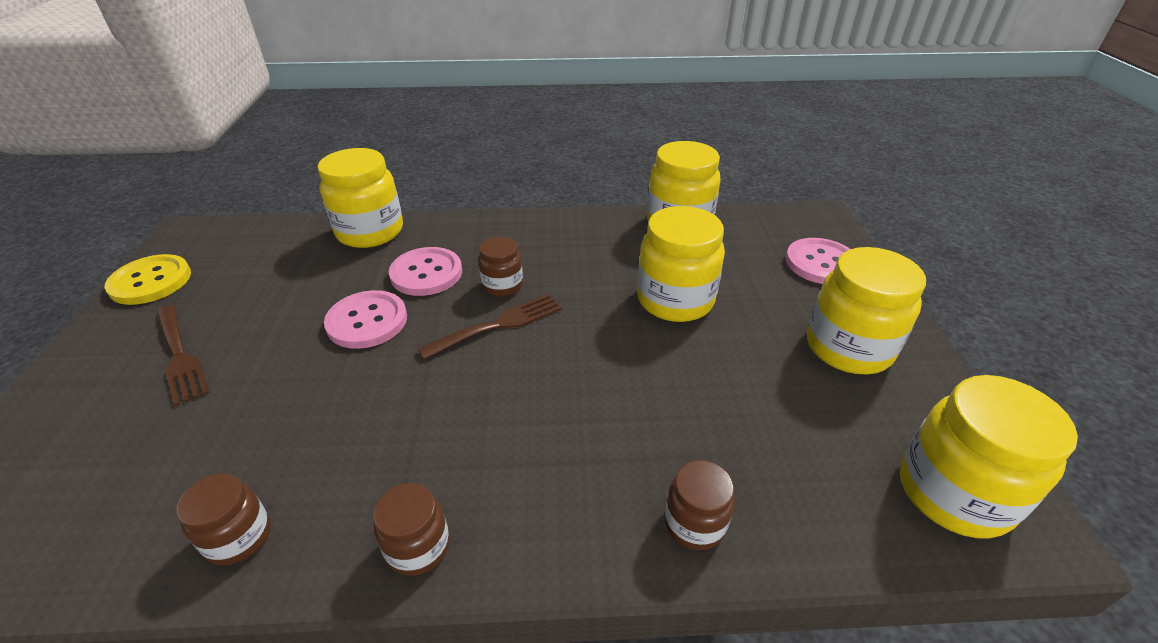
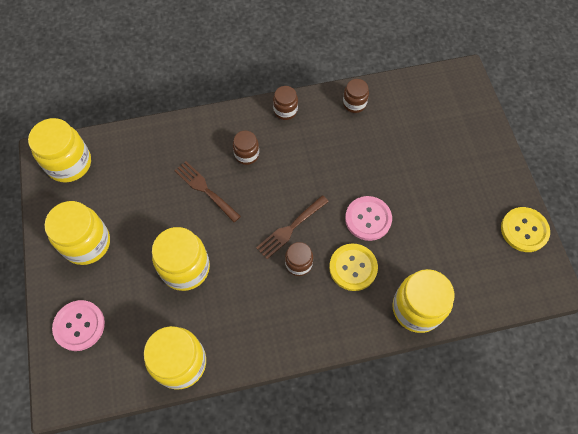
camera: 170 degrees right, 25 degrees up
(180, 356) = (452, 178): brown fork -> brown fork (205, 189)
(426, 273) = (353, 267): pink button -> yellow button
(694, 523) = (180, 135): brown jar -> brown jar (246, 154)

